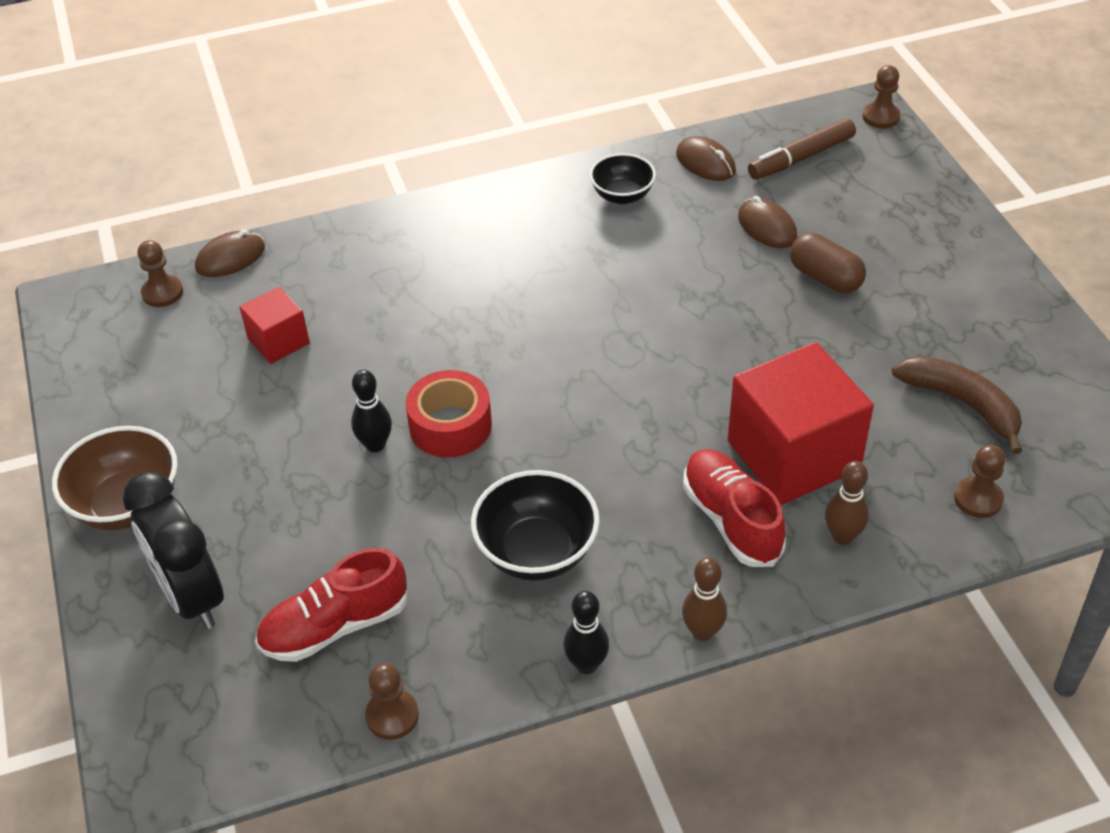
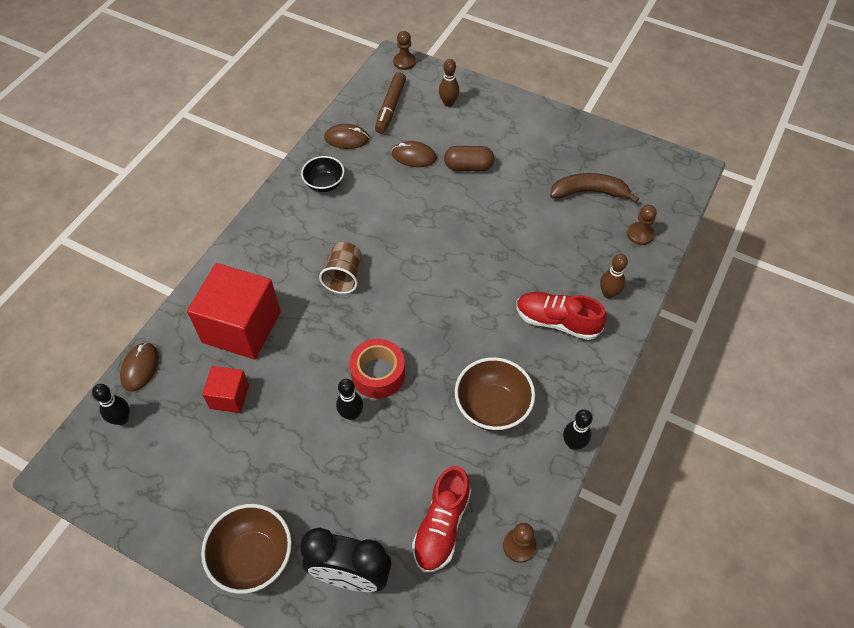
camera: 45 degrees left, 10 degrees up
(162, 293) = (122, 419): brown pawn -> black bowling pin
(531, 303) = (344, 276): none -> brown cup
(537, 552) = (492, 407): black bowl -> brown bowl
(702, 632) = (602, 386): brown bowling pin -> brown bowling pin (448, 103)
(793, 455) = (549, 269): red cube -> red cube (241, 327)

